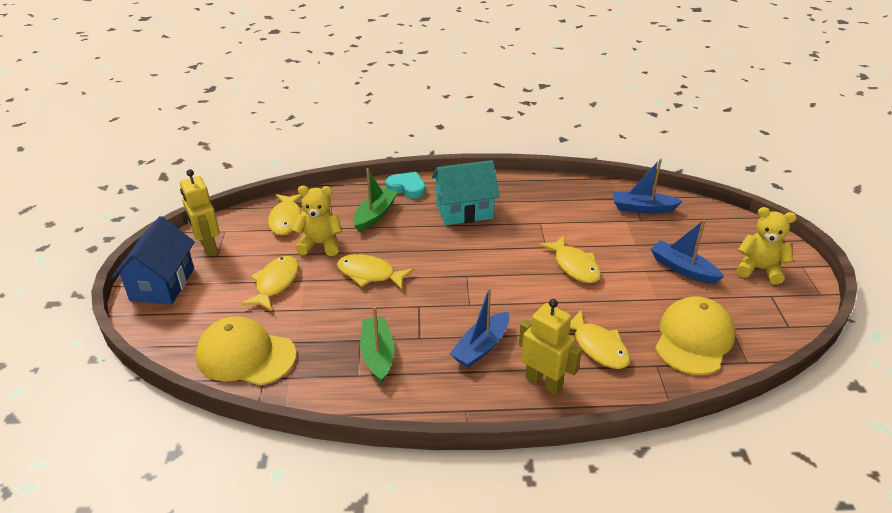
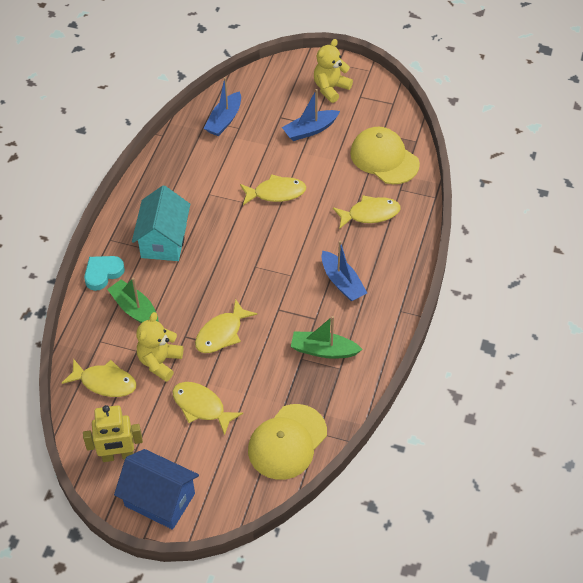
camera: 70 degrees left, 15 degrees up
(544, 382) = (391, 257): yellow robot -> none

